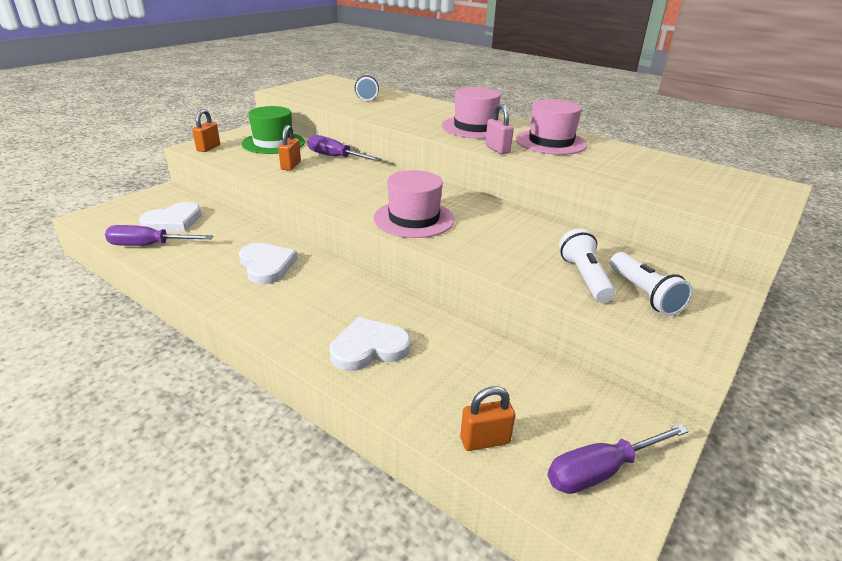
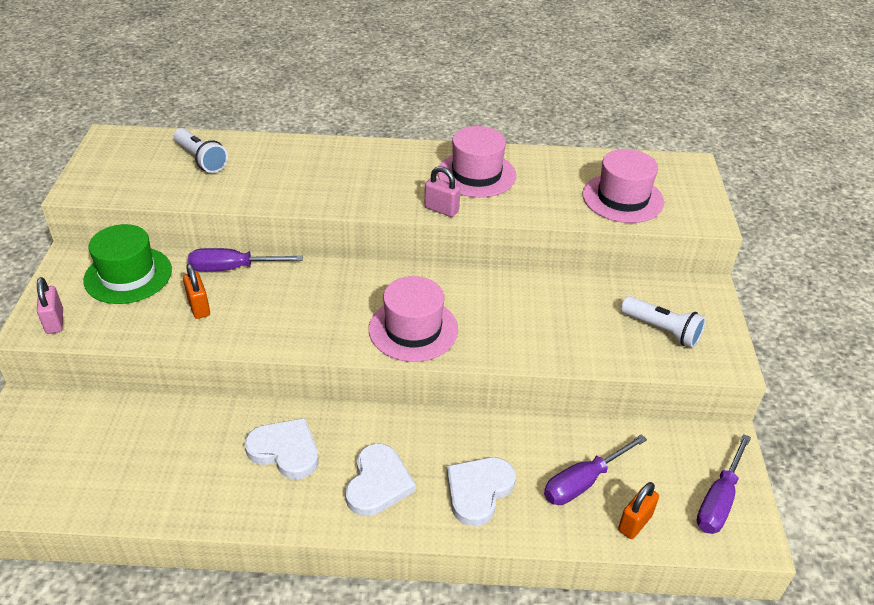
camera: 35 degrees left, 10 degrees up
(149, 245) = (120, 495): purple screwdriver -> purple screwdriver (583, 482)
(173, 221) = (101, 446): white heart -> white heart (378, 483)
(208, 148) = (55, 321): orange padlock -> pink padlock
(475, 127) = (384, 178): pink hat -> pink hat (622, 198)
(584, 277) = (610, 333): white flashlight -> none

